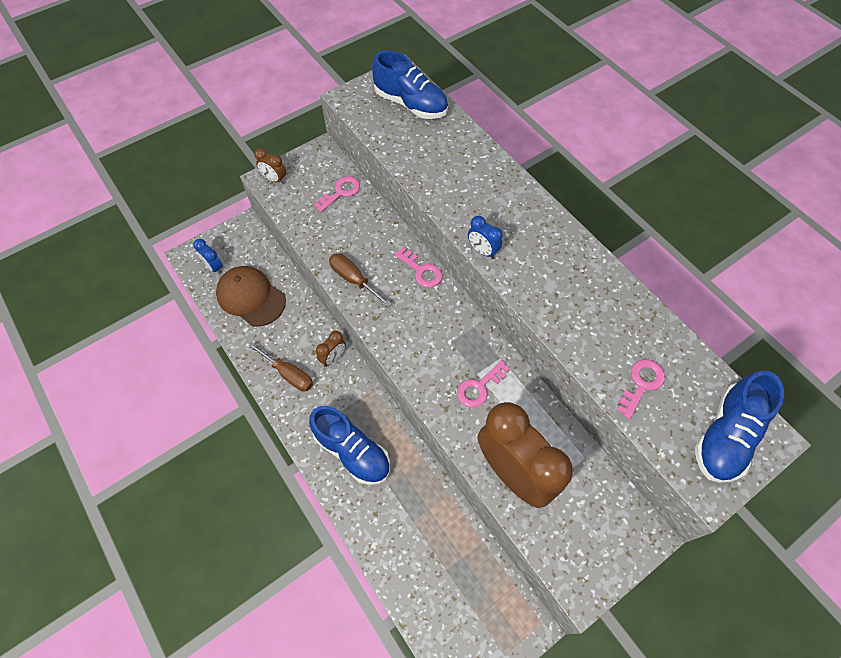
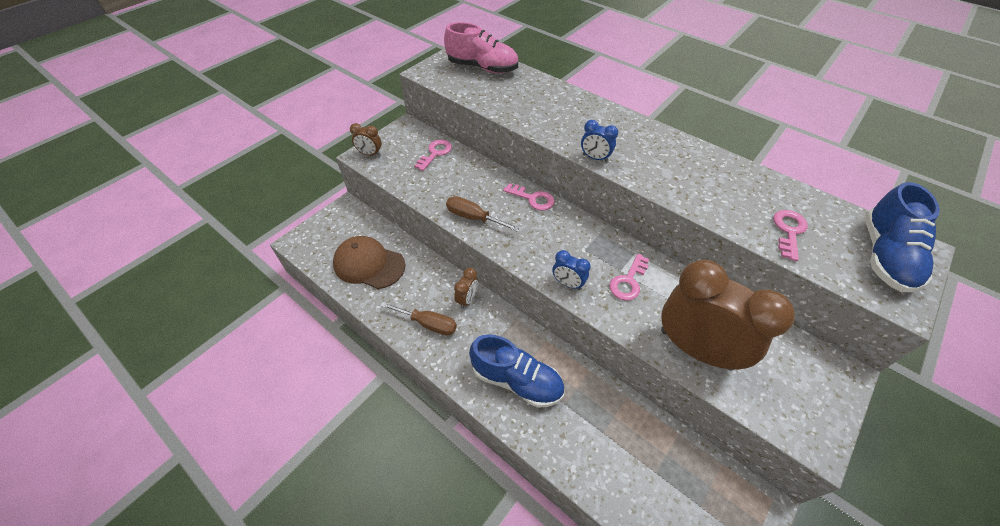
camera: 15 degrees left, 10 degrees down
(214, 267) = (324, 246): blue clock -> blue clock (568, 283)
(411, 104) = (482, 68): blue shoe -> pink shoe

